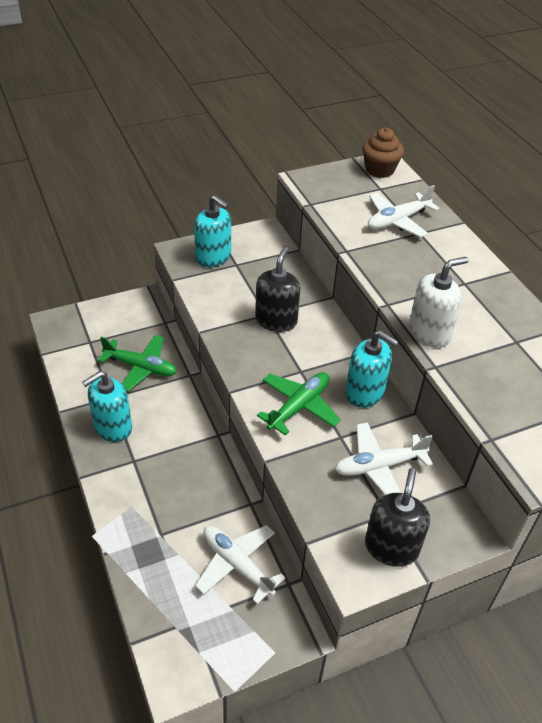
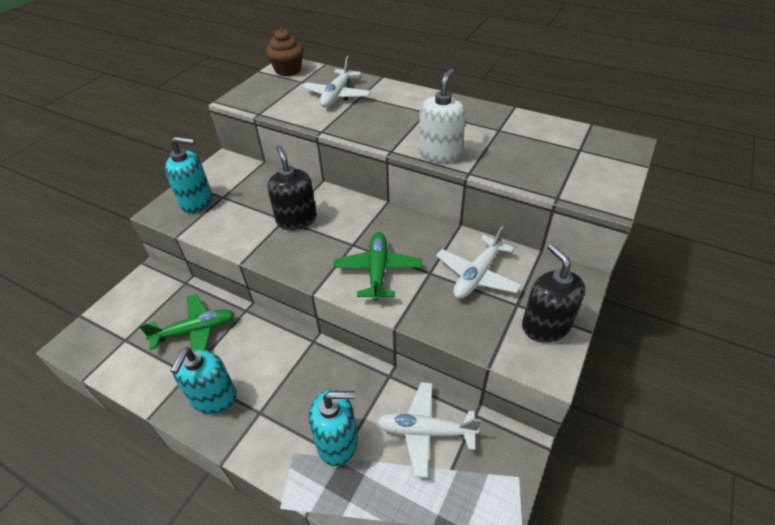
camera: 35 degrees left, 0 degrees up
(365, 392) = (414, 231): turquoise soap dispenser -> turquoise soap dispenser (337, 441)

